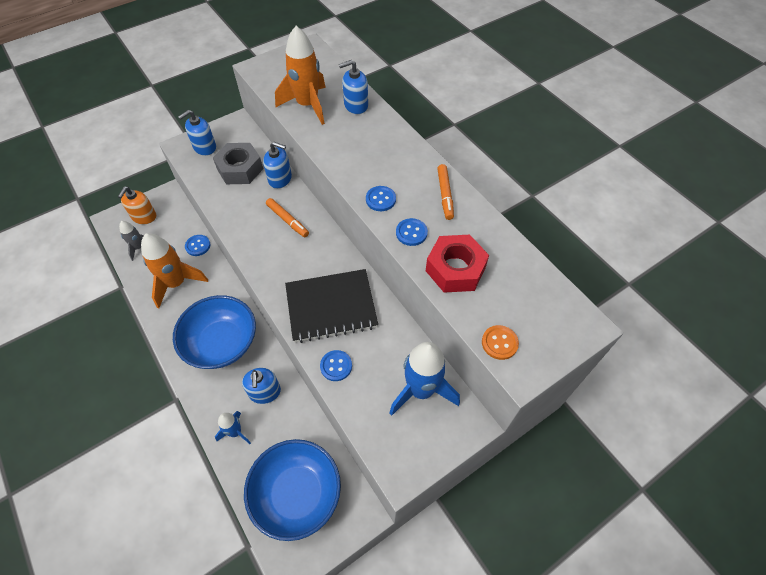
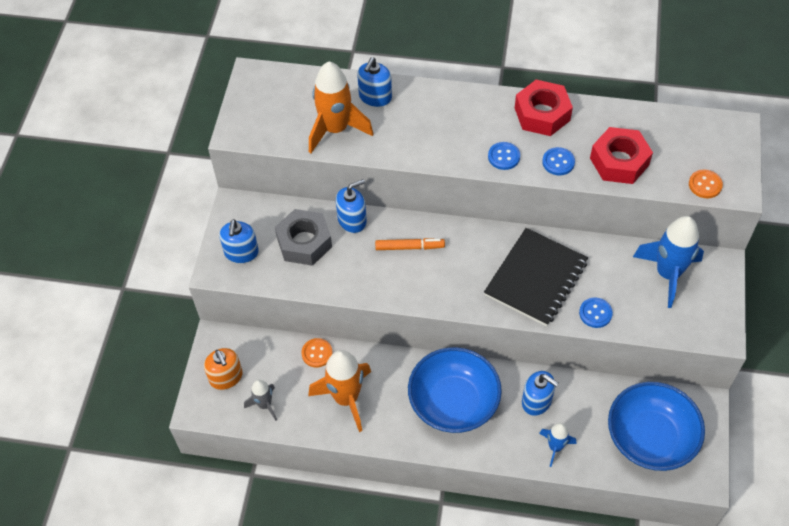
camera: 45 degrees left, 0 degrees up
(198, 246) = (317, 353): blue button -> orange button
(445, 195) = (542, 114): orange marker -> red nut

